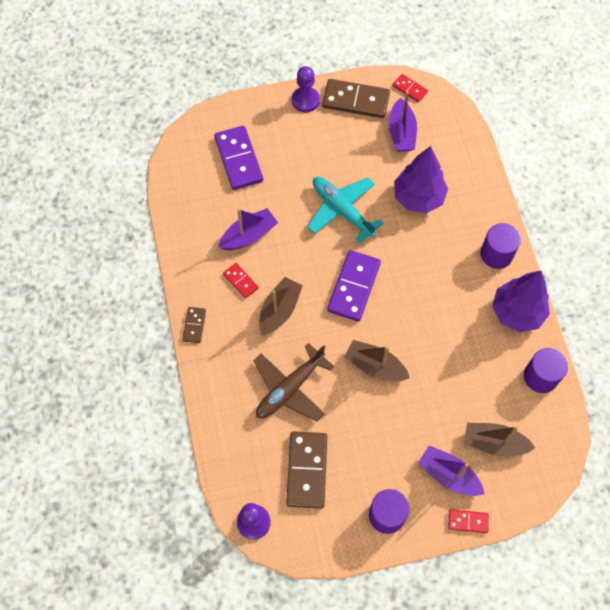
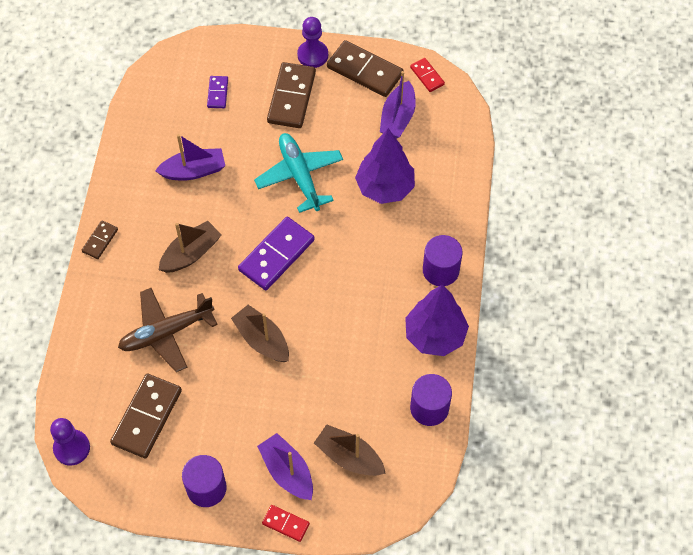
camera: 20 degrees right, 5 degrees down
(238, 159) = (217, 93): purple domino -> purple domino, size x0.52
(240, 281) = (165, 213): red domino -> none
(304, 143) = (291, 97): none -> brown domino

